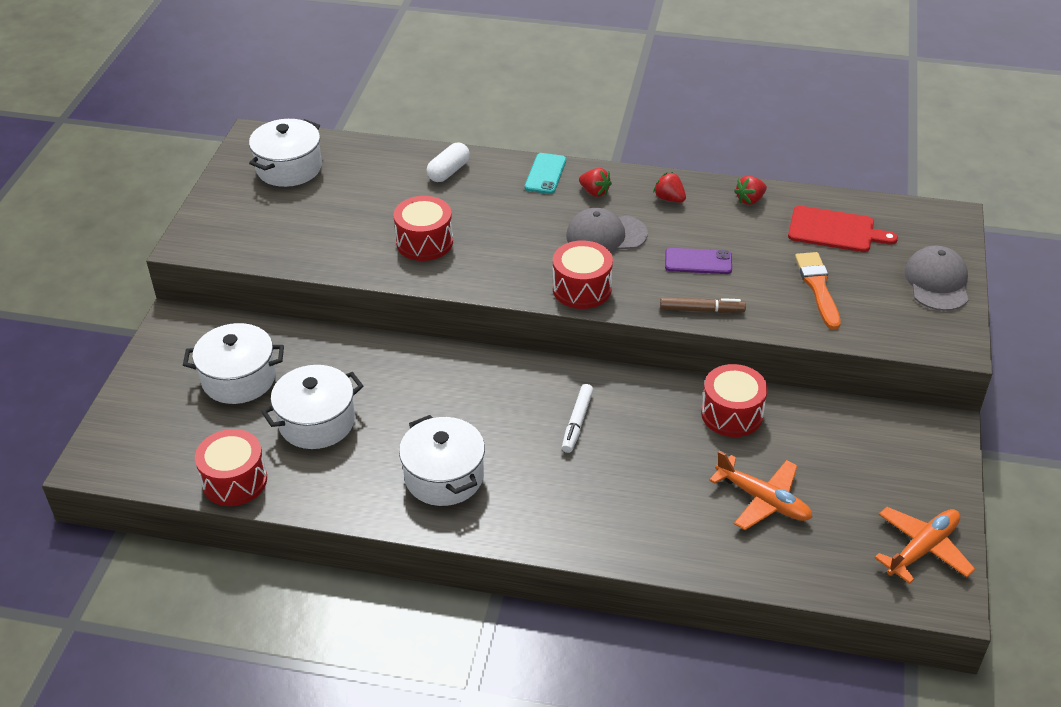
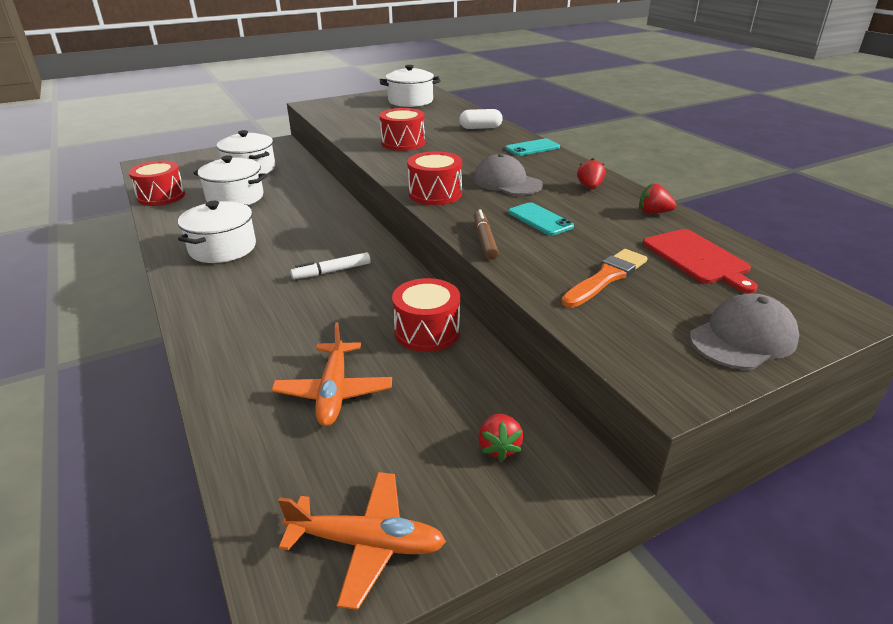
camera: 50 degrees right, 10 degrees down
(594, 192) = (545, 165): red strawberry -> red strawberry (499, 447)
(698, 262) = (540, 219): purple phone -> turquoise phone
(701, 310) = (485, 240): brown marker -> brown marker turned 150 degrees counterclockwise

